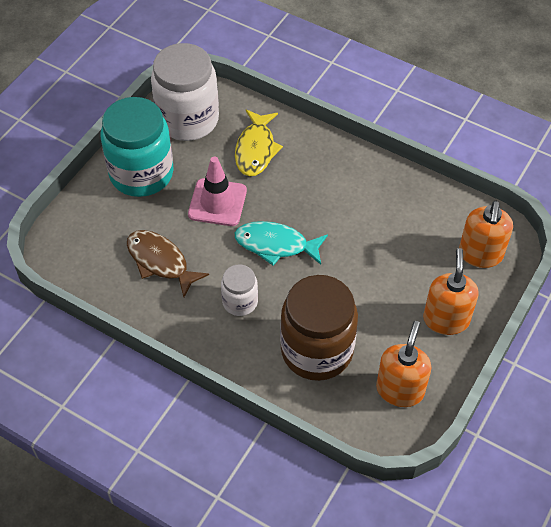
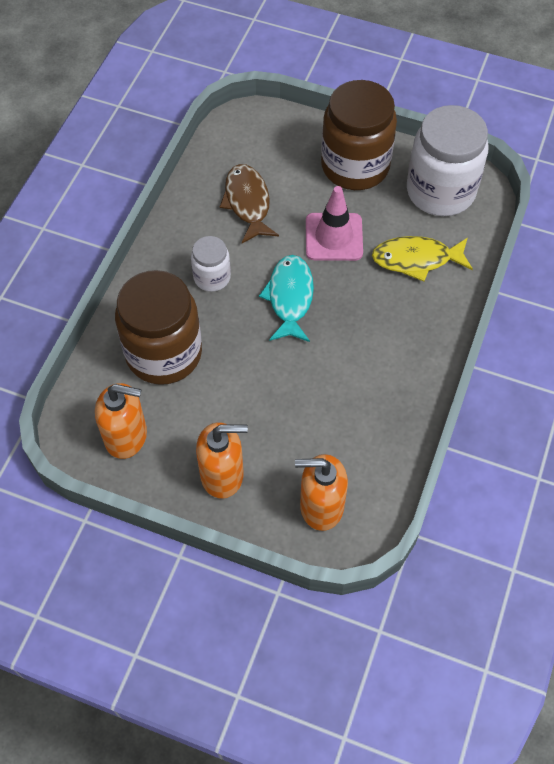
camera: 80 degrees right, 5 degrees up
(141, 173) = (355, 166): turquoise jar -> brown jar
(160, 262) = (248, 203): brown fish -> brown fish turned 45 degrees counterclockwise

